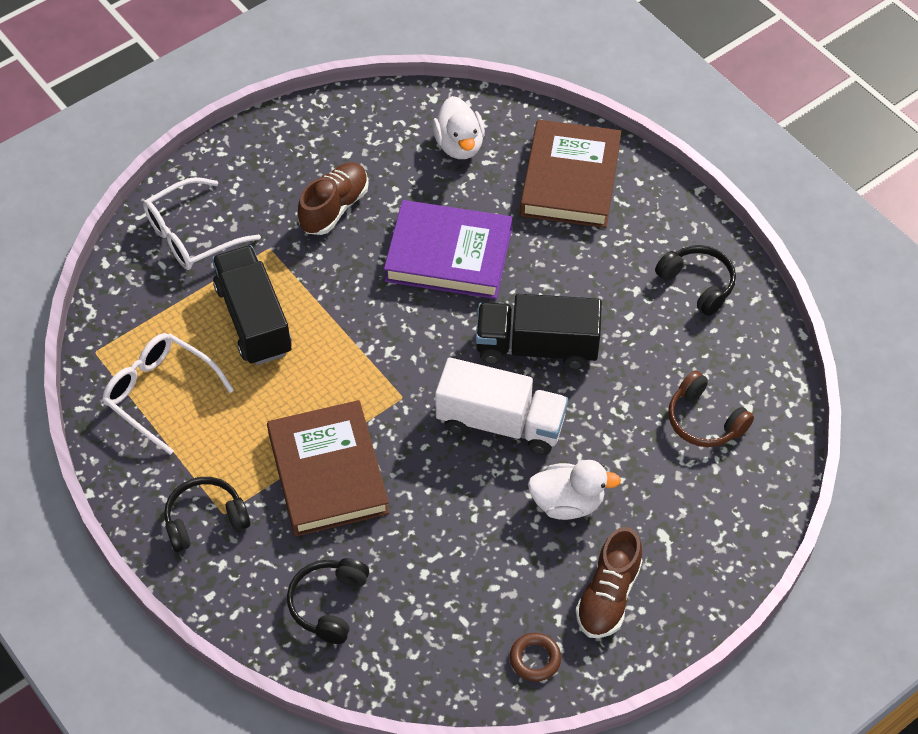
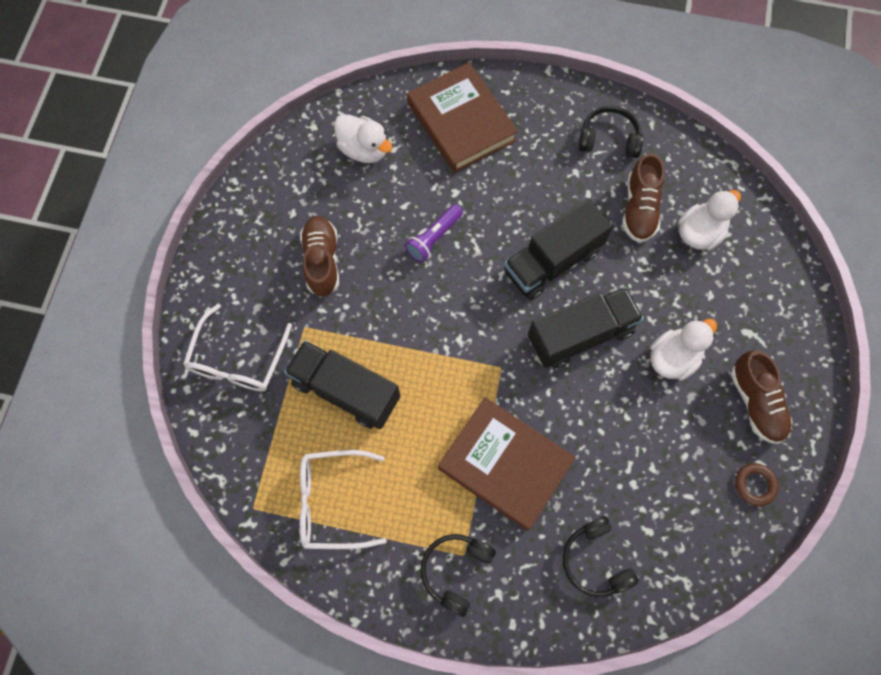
camera: 40 degrees left, 15 degrees up
(448, 255) = (433, 238): purple book -> purple flashlight
(500, 423) = (580, 335): white truck -> black truck
(666, 361) = (639, 208): none -> brown shoe
(704, 420) = (699, 233): brown headphones -> white duck

